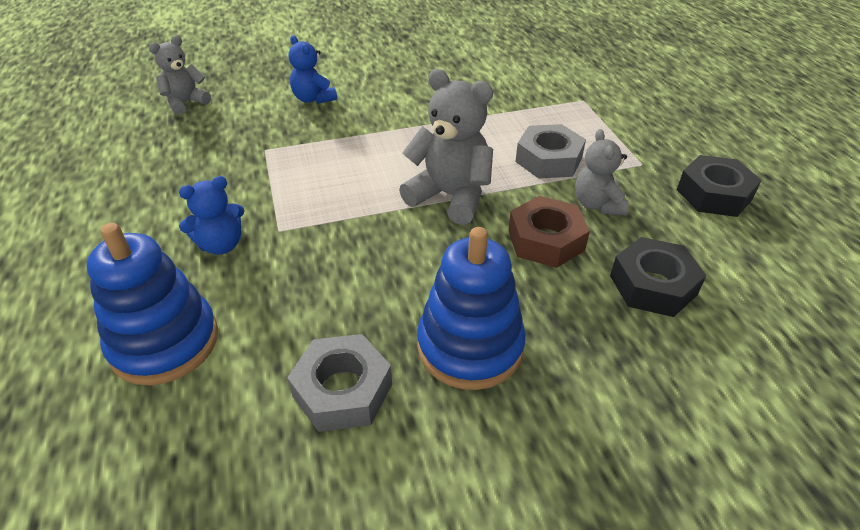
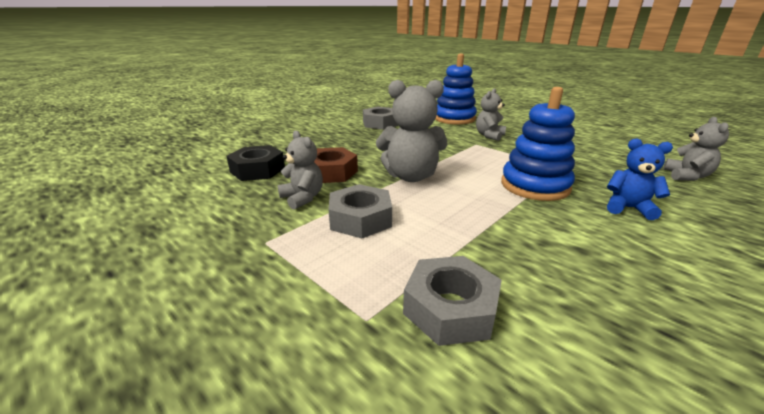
camera: 150 degrees right, 15 degrees down
(221, 245) = (489, 136): blue teddy bear -> grey teddy bear
(470, 346) = (343, 137): blue stacking toy -> blue stacking toy (534, 186)
(532, 91) = (450, 308): none -> grey nut
(714, 194) = (192, 233): black nut -> none

